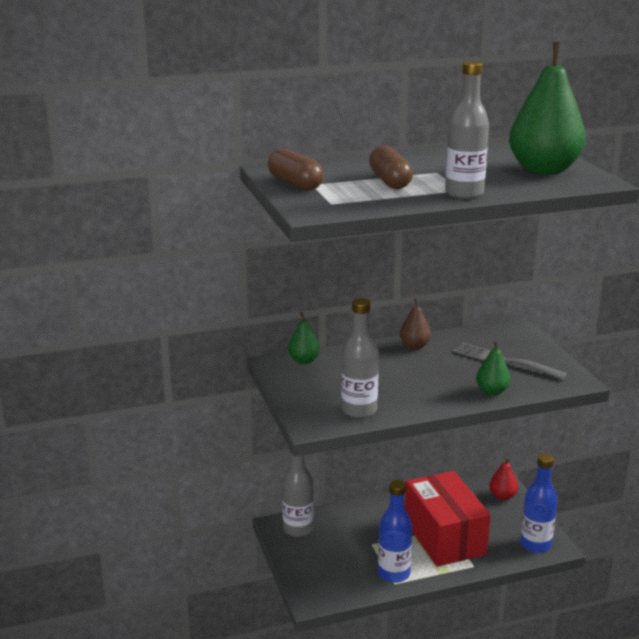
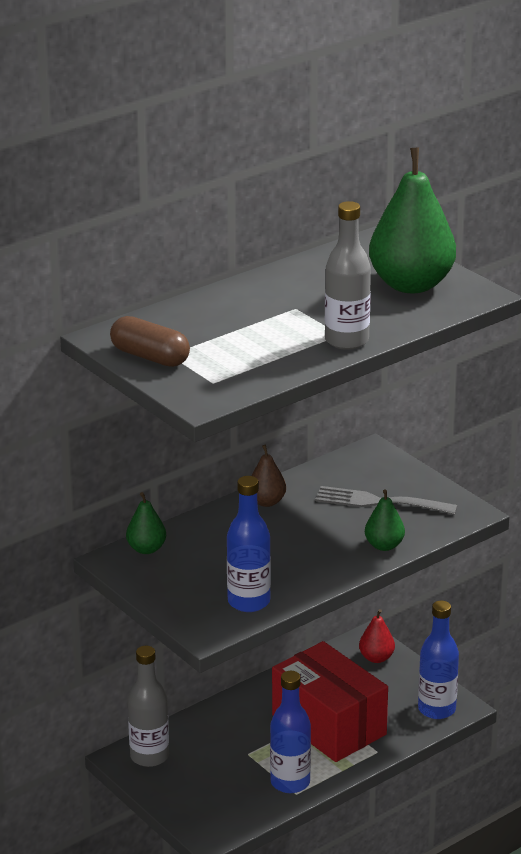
camera: 20 degrees left, 5 degrees up
(359, 410) = (249, 602): grey bottle -> blue bottle
(390, 181) = (254, 334): brown capsule -> none

